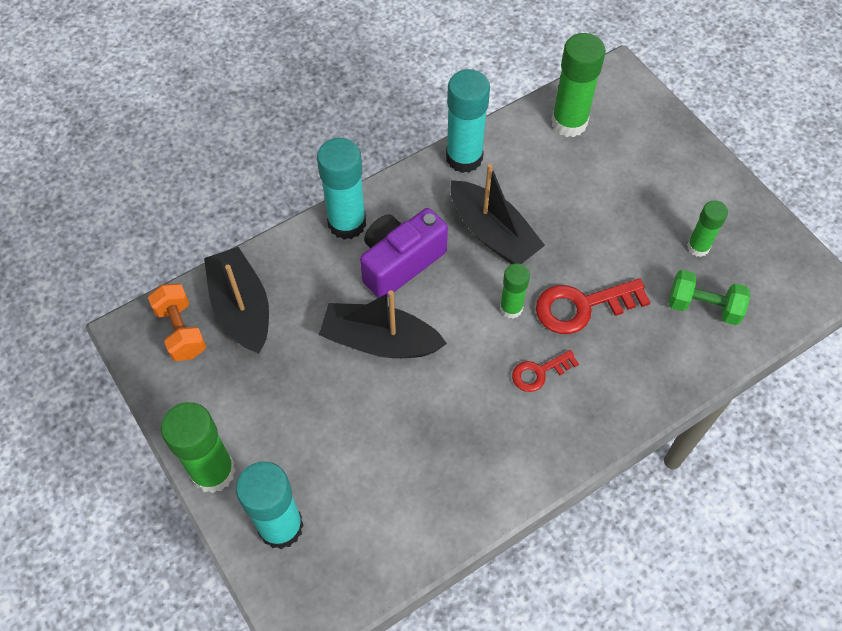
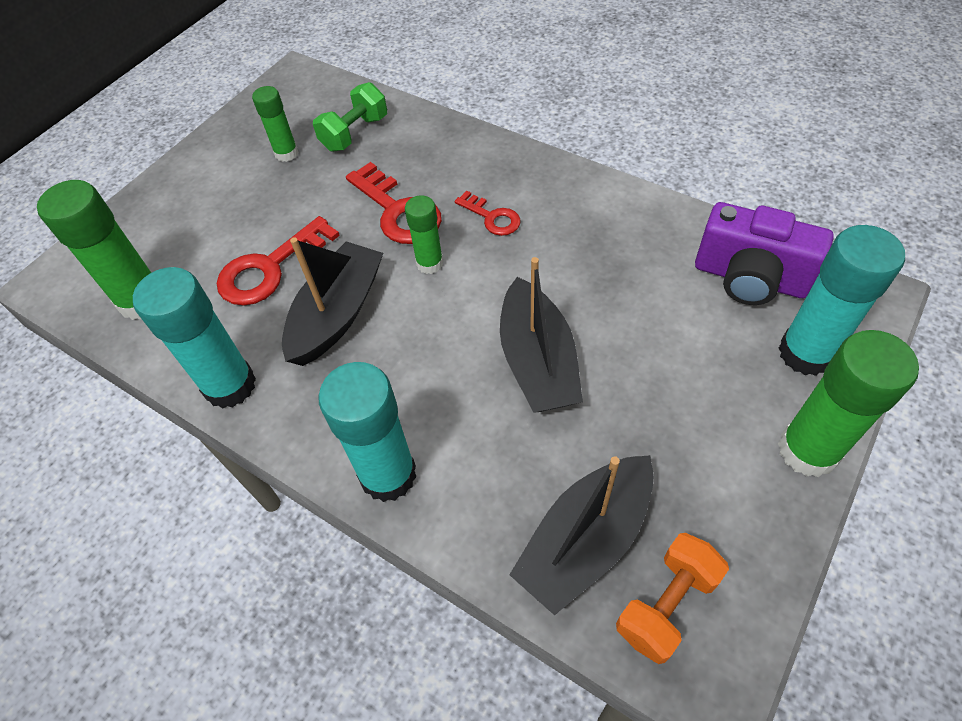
camera: 110 degrees left, 5 degrees down
(400, 262) = (421, 387): purple camera -> purple camera (750, 278)
(561, 203) = (270, 269): none -> red key
(703, 306) = (355, 133): green dumbbell -> green dumbbell turned 45 degrees clockwise

